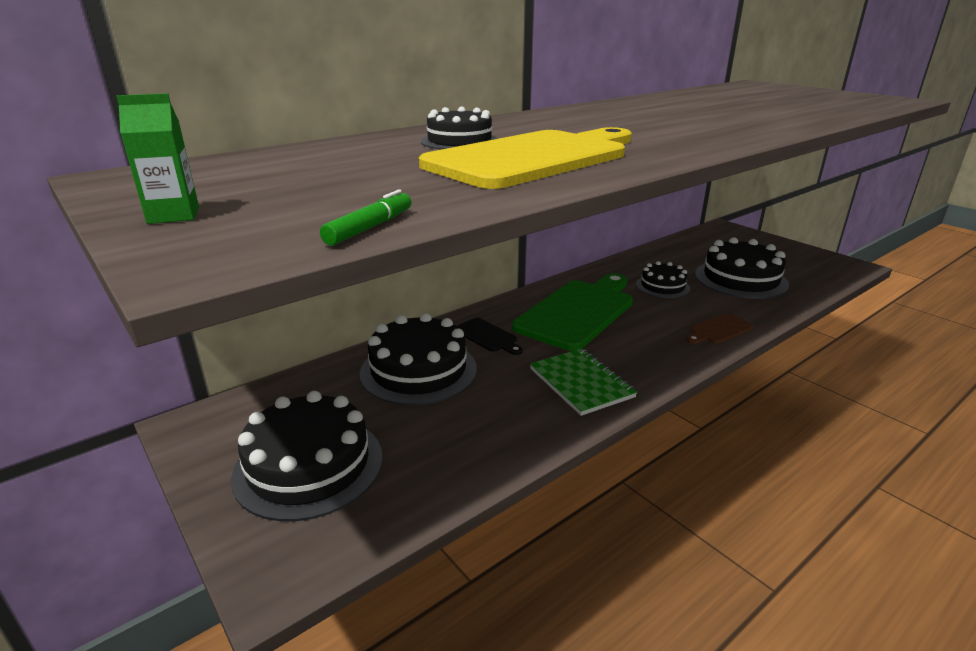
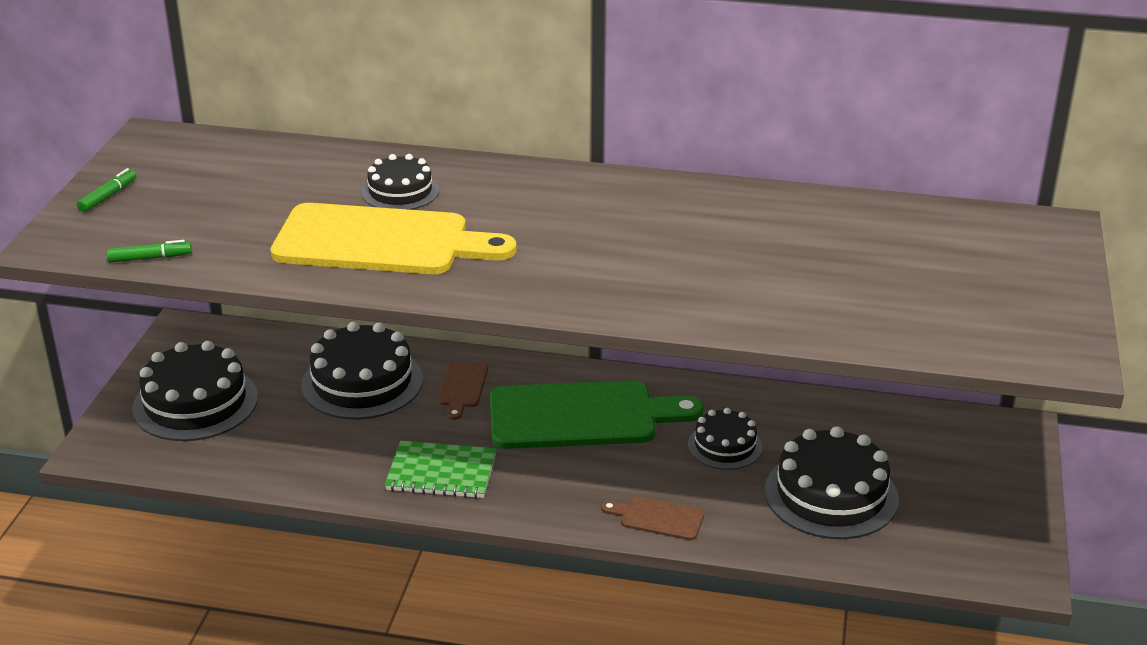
camera: 50 degrees right, 5 degrees up
(173, 215) = (108, 196): green carton -> green marker
(487, 336) = (462, 388): black cutting board -> brown cutting board
(581, 383) = (441, 472): green notebook -> green notebook turned 75 degrees clockwise

